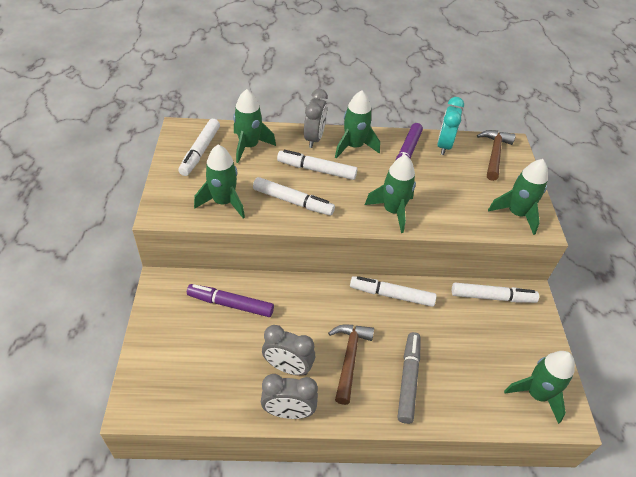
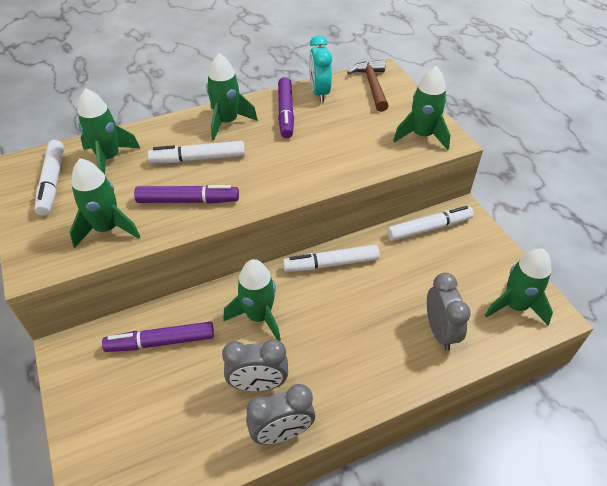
camera: 20 degrees left, 0 degrees up
(293, 201) = (188, 201): white marker -> purple marker
(314, 139) = (180, 127): grey clock -> grey clock (440, 331)
(349, 358) = (319, 347): brown hammer -> none
(392, 211) = (300, 174): green rocket -> green rocket (258, 316)
(408, 379) = (389, 343): grey marker -> none

